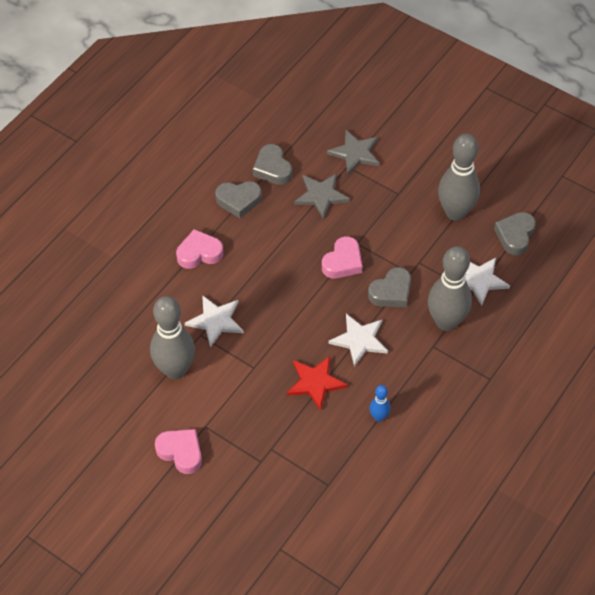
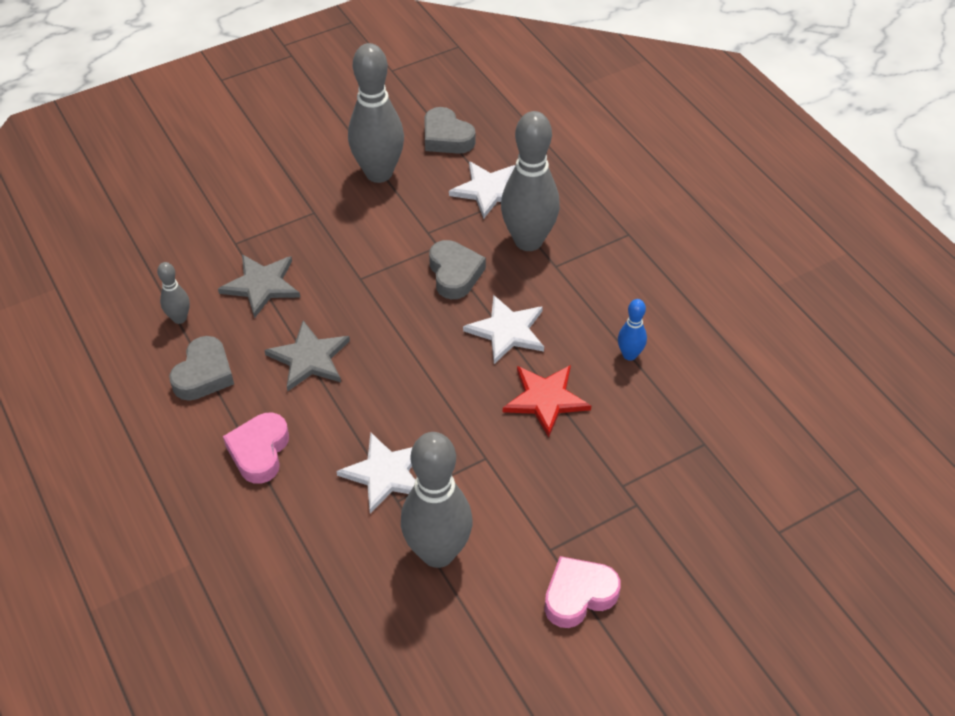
camera: 65 degrees left, 5 degrees down
(272, 168) = (179, 318): grey heart -> grey bowling pin
(343, 262) = (379, 303): pink heart -> none
(355, 153) = (222, 228): grey star -> grey star (309, 358)

